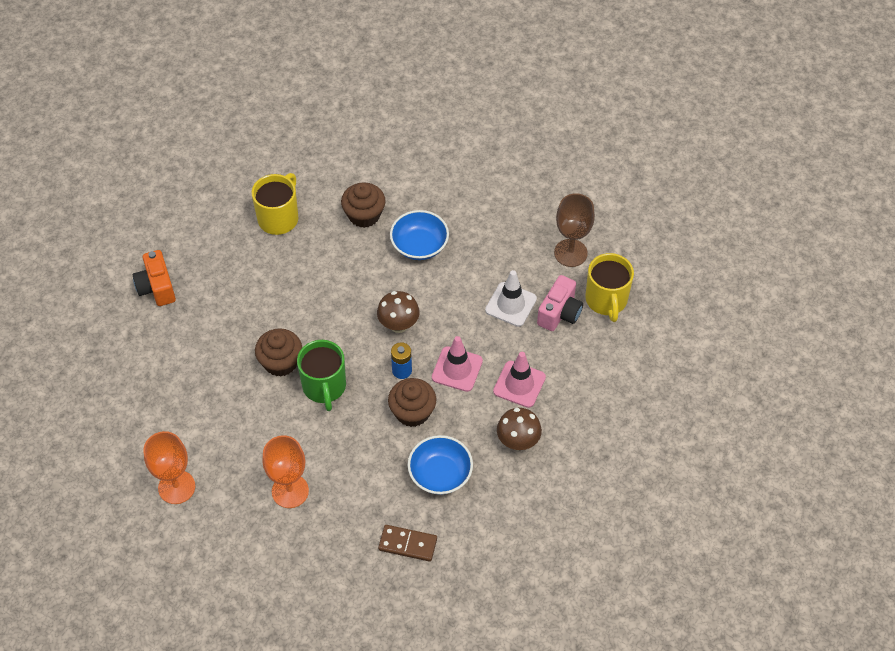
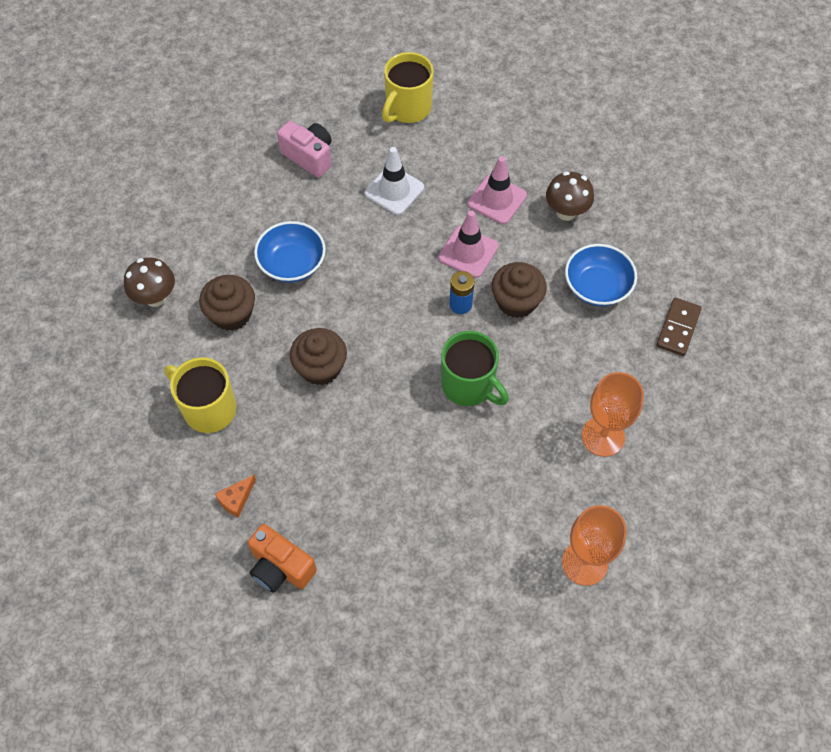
camera: 80 degrees left, 5 degrees up
(157, 287) = (280, 567): orange camera -> orange camera turned 45 degrees clockwise
(207, 250) = (236, 499): none -> orange cheese
(281, 362) = (426, 428): brown cupcake -> brown cupcake (320, 368)
(324, 387) = (469, 385): green mug -> green mug turned 45 degrees clockwise
(398, 325) = (398, 299): brown mushroom -> brown mushroom (155, 297)
(559, 313) = (415, 150): pink camera -> pink camera (309, 157)
(570, 253) = (339, 127): brown goblet -> none
(606, 300) = (407, 108): yellow mug -> yellow mug turned 120 degrees clockwise

